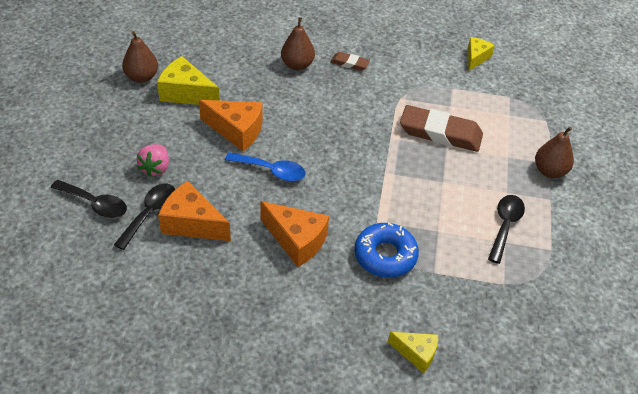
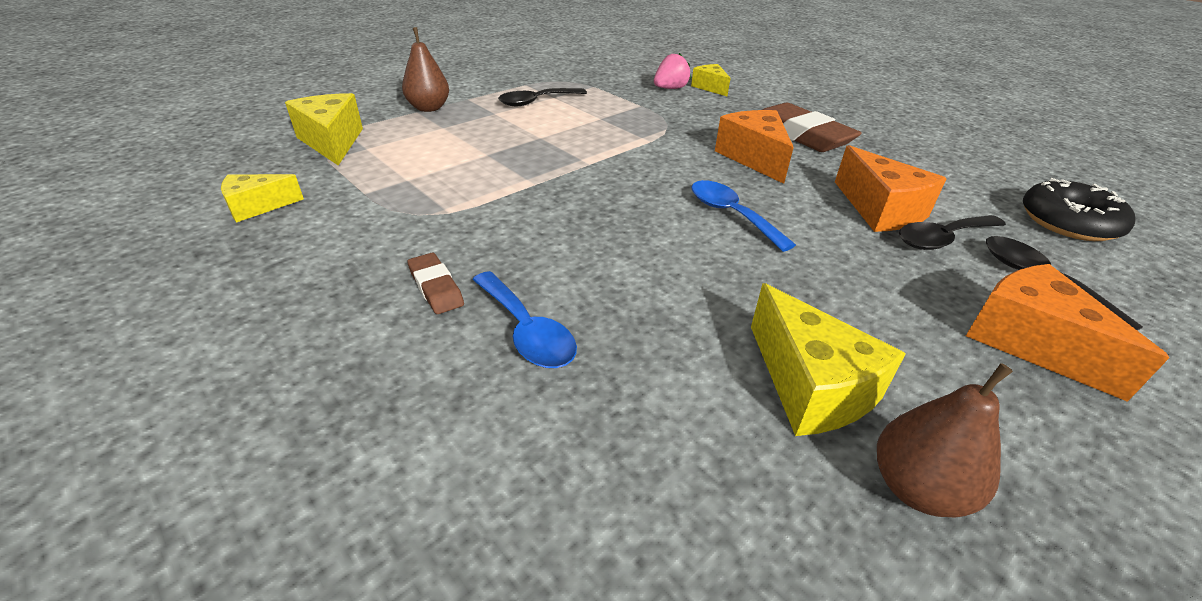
camera: 140 degrees left, 10 degrees down
(70, 279) = (1068, 222): none -> black donut
(155, 168) = (920, 284): pink strawberry -> pink strawberry (670, 88)
(236, 131) = (746, 277): orange cheese -> orange cheese (1030, 342)
(297, 65) = (526, 331): brown pear -> blue spoon
(385, 255) = (672, 124): blue donut -> none
(440, 133) = (470, 165): brown eraser -> brown eraser (801, 135)
(532, 109) = (332, 142): none -> yellow cheese

